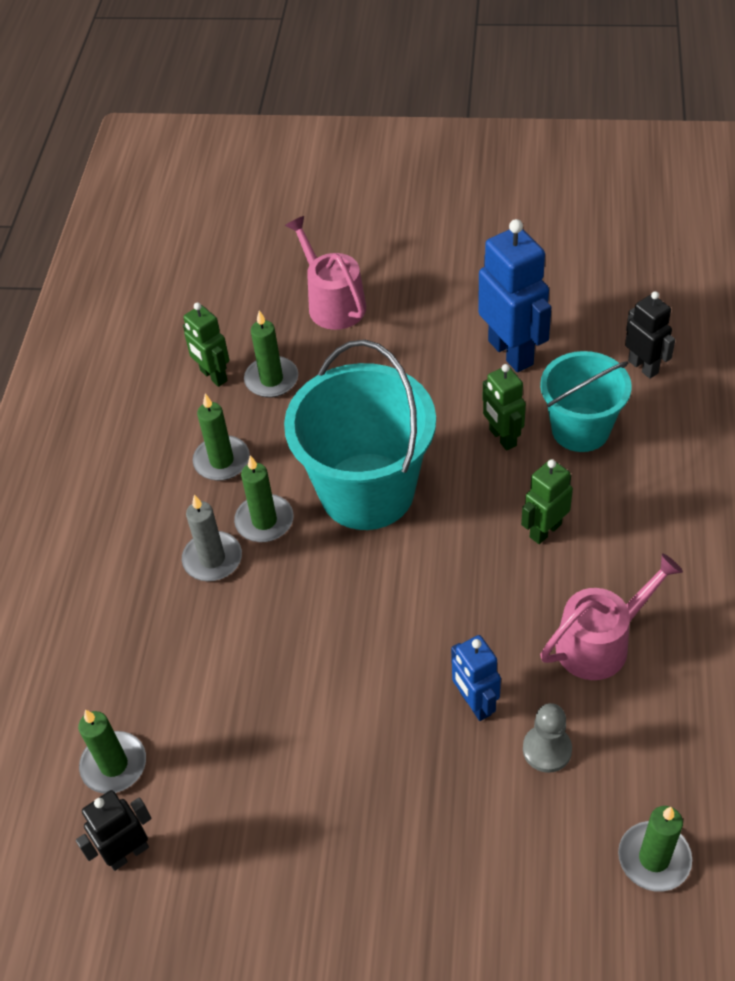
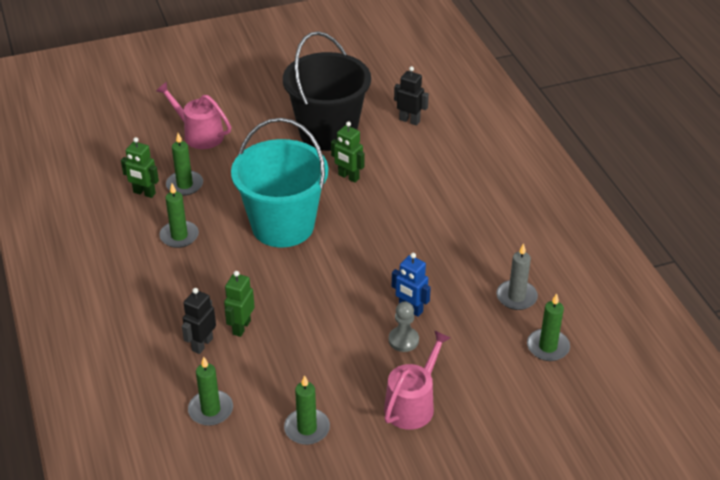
camera: 30 degrees left, 10 degrees down
(128, 853) = (248, 449): black robot -> black robot (202, 344)
(212, 559) = (206, 288): grey candle -> grey candle (516, 297)
(264, 521) = (227, 259): green candle -> green candle (307, 428)
(511, 352) = (328, 132): blue robot -> black bucket
(545, 530) = (400, 215): green robot -> green robot (241, 327)
(547, 749) = (463, 317): grey pawn -> grey pawn (403, 340)
(580, 429) = (391, 160): turquoise bucket -> none
(600, 643) = (462, 259): pink watering can -> pink watering can (412, 404)

